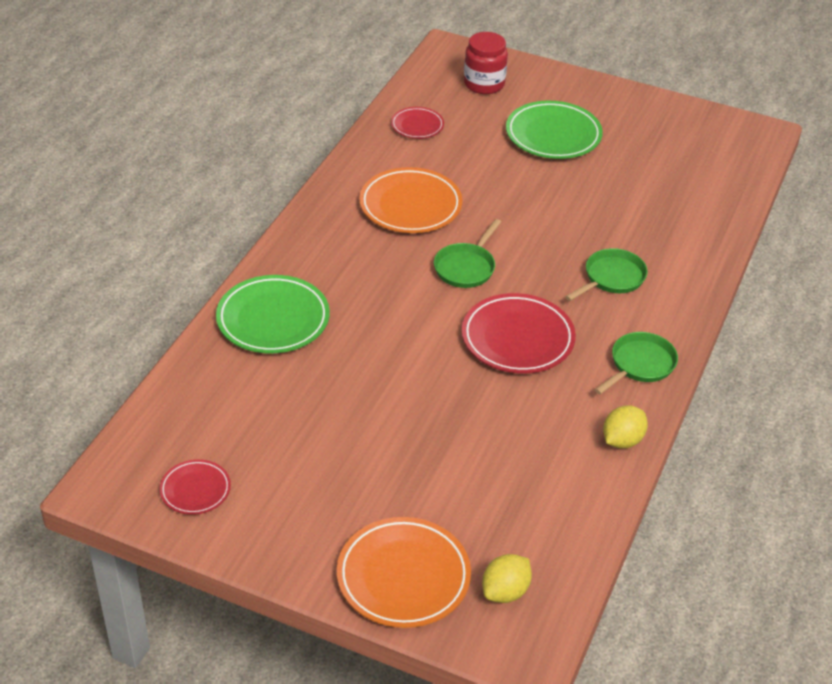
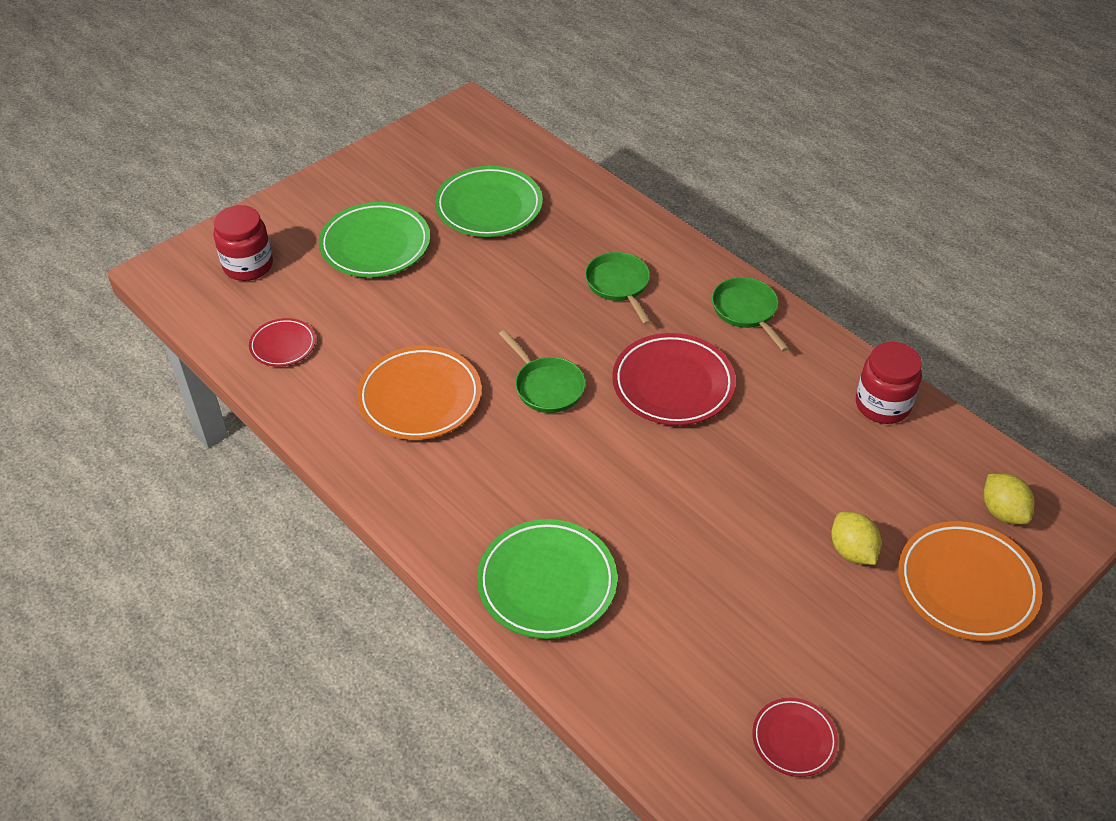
camera: 65 degrees left, 5 degrees up
(585, 481) = (882, 405): none -> red jar
(622, 440) = (839, 360): yellow lemon -> yellow lemon (852, 551)
(646, 180) = (489, 207): none -> green plate

